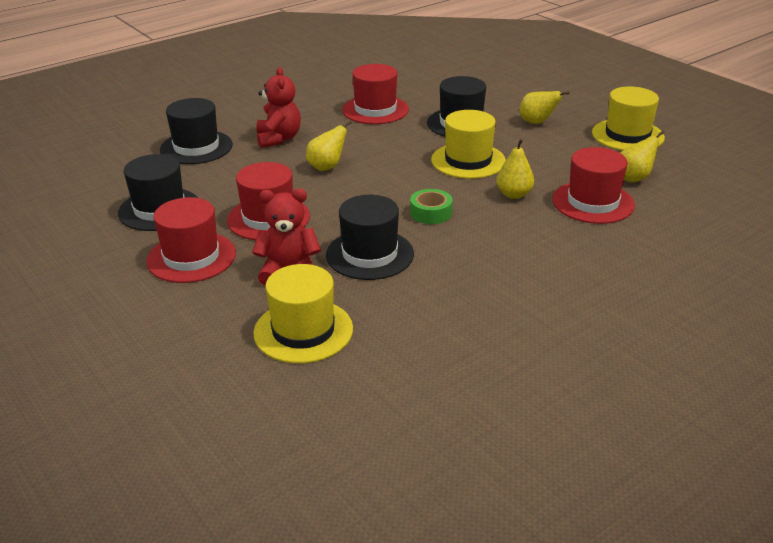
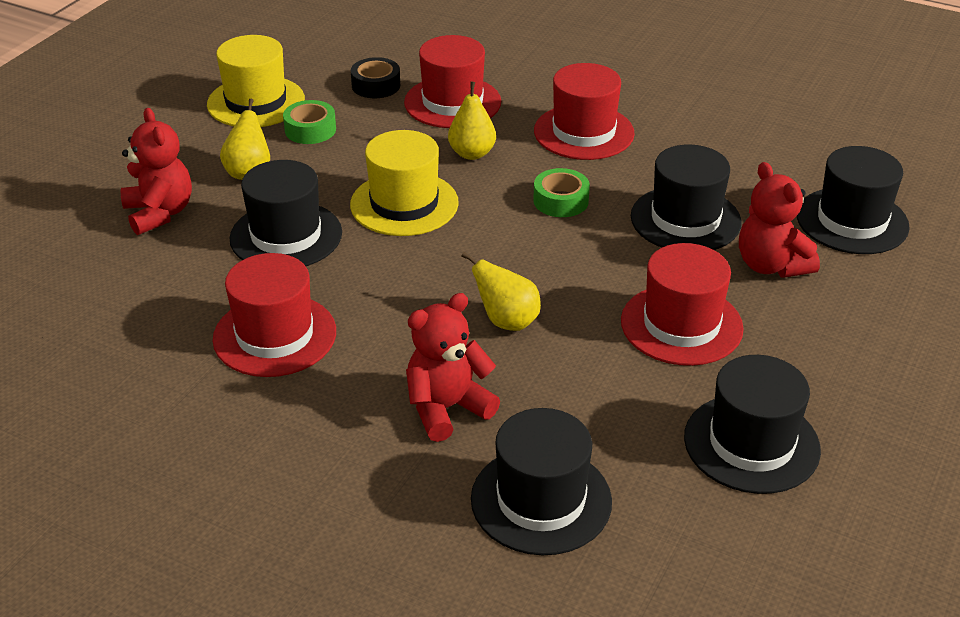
camera: 115 degrees left, 5 degrees up
(191, 257) = (821, 355): red hat -> red hat (584, 132)
(303, 331) = (852, 221): yellow hat -> black hat
(509, 96) = (160, 213): none -> red teddy bear
(579, 147) = (310, 130): none -> green tape
(634, 178) = (376, 85): yellow pear -> black tape

